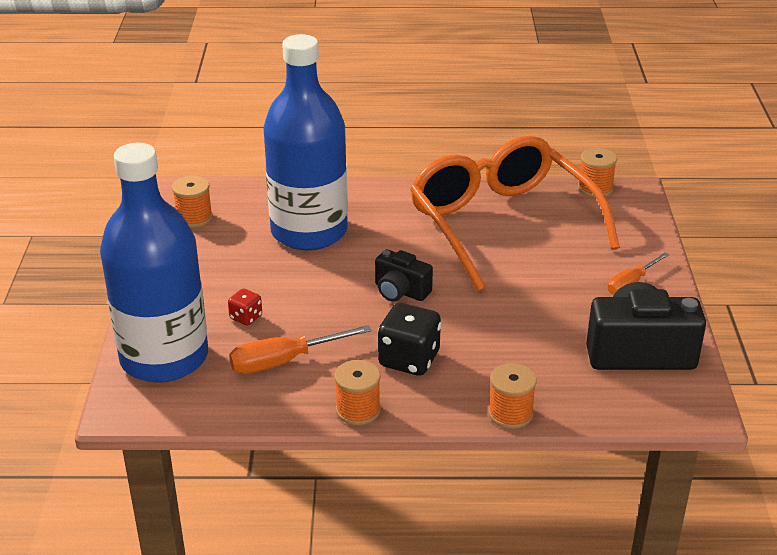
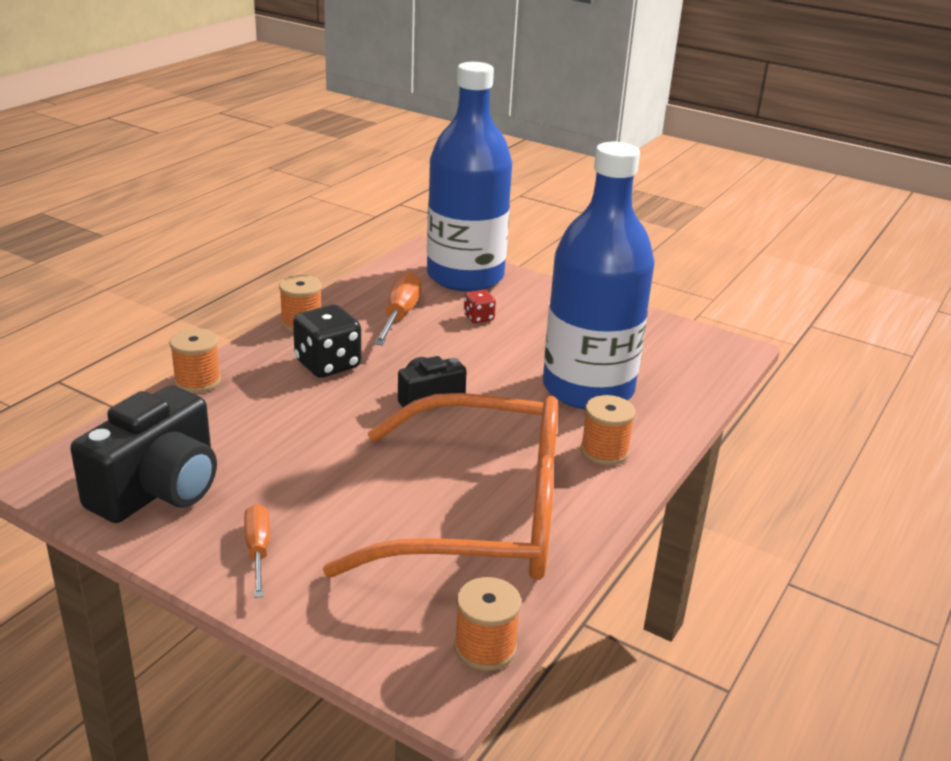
camera: 120 degrees right, 5 degrees down
(194, 217) = (671, 341): orange spool -> orange spool (604, 451)

